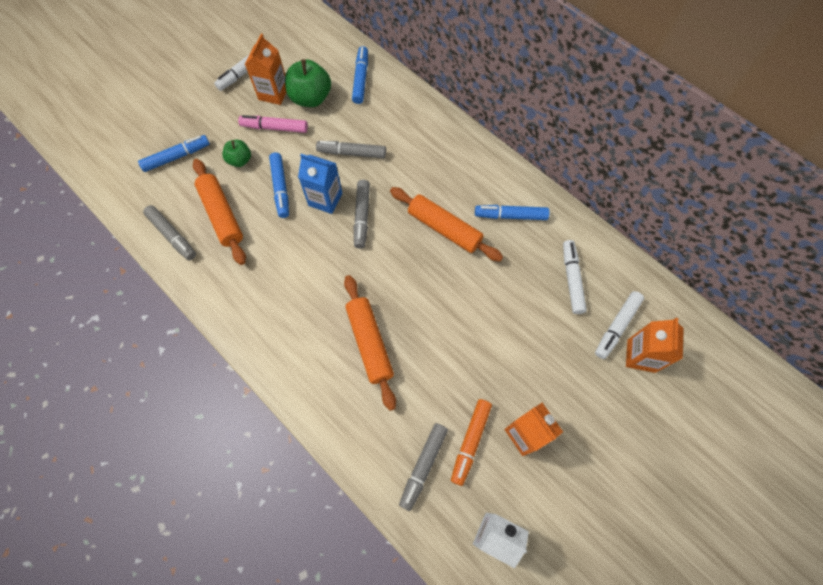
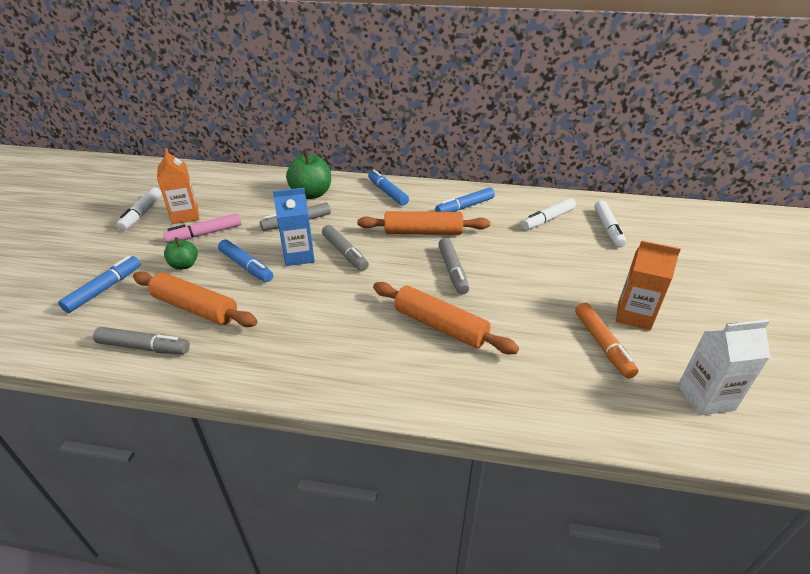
camera: 35 degrees left, 30 degrees down
(311, 98) = (226, 207): green apple -> green apple (311, 194)
(360, 79) = (264, 184): blue marker -> blue marker (387, 193)
(423, 466) = (588, 384): grey marker -> grey marker (453, 271)
(571, 279) = (548, 219): white marker -> white marker turned 90 degrees counterclockwise
(641, 356) = (642, 235): orange carton -> none

